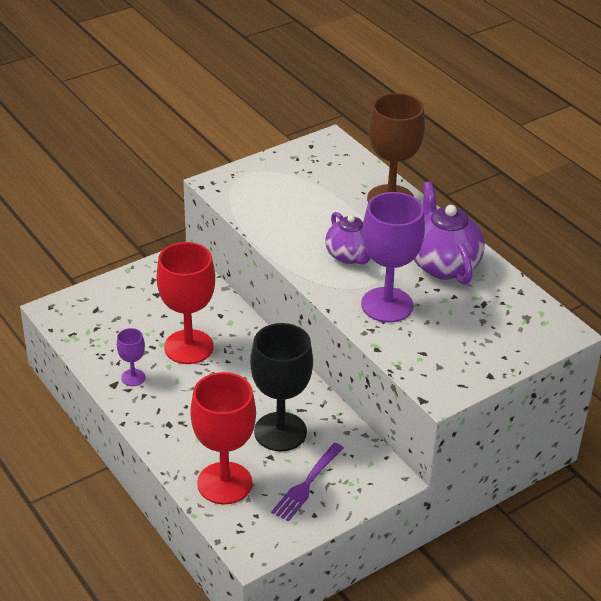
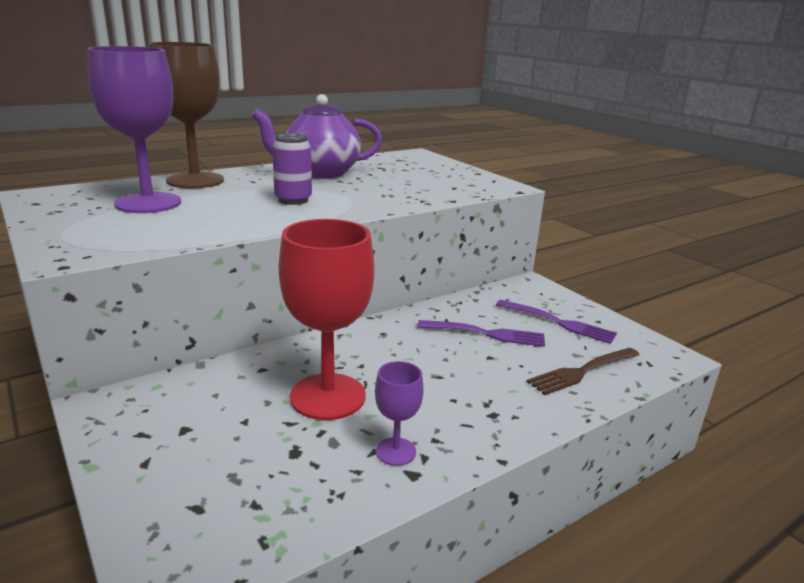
camera: 90 degrees left, 15 degrees down
(224, 483) = (582, 371): red goblet -> brown fork
(280, 432) = (485, 334): black goblet -> purple fork
(349, 256) = (293, 200): purple teapot -> purple can
(387, 305) = (382, 193): purple goblet -> purple goblet (148, 203)

